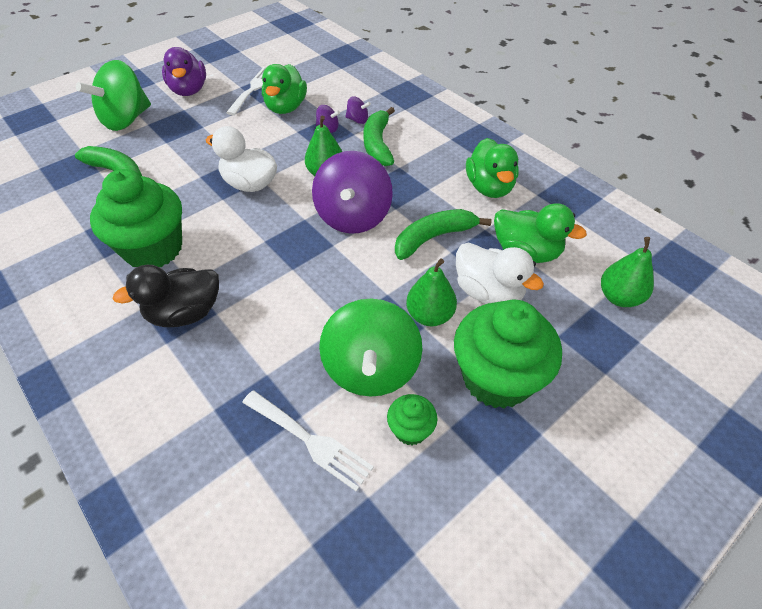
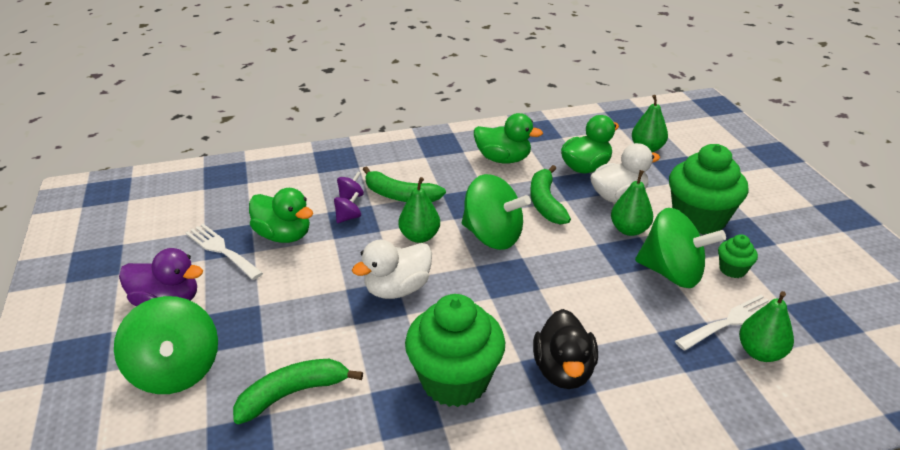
camera: 65 degrees left, 15 degrees down
(267, 479) = (760, 352): none -> green pear
(353, 217) = (492, 236): purple spinning top -> green spinning top

